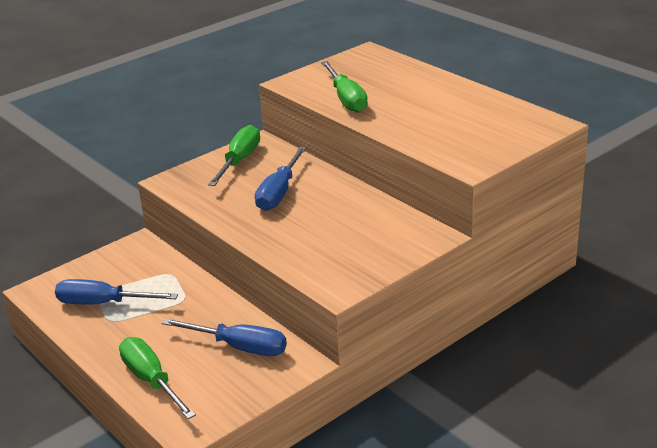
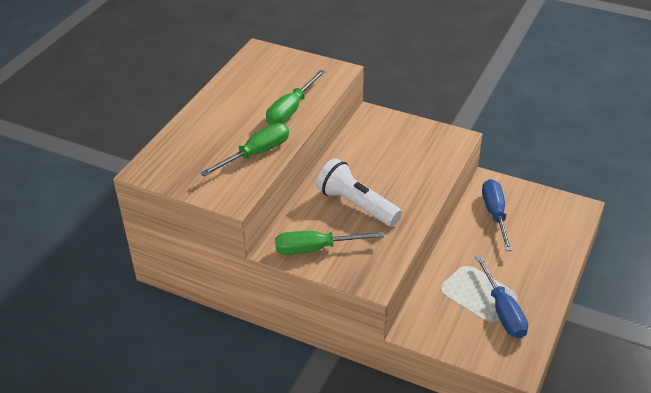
camera: 115 degrees left, 10 degrees up
(151, 380) = (557, 243): green screwdriver -> green screwdriver (291, 110)
(279, 193) = (356, 205): blue screwdriver -> white flashlight

